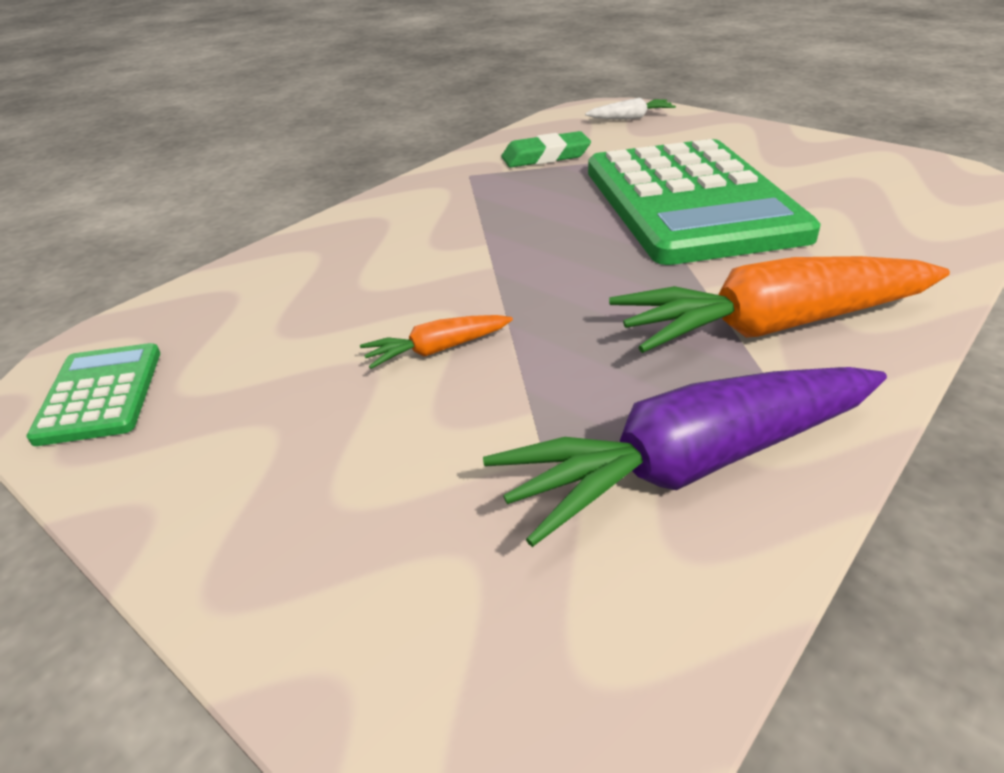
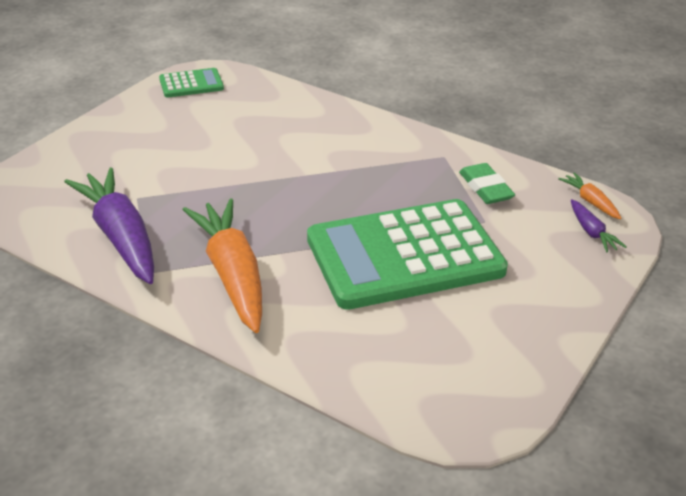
camera: 80 degrees right, 0 degrees up
(437, 350) = (217, 163): orange carrot -> orange carrot (590, 201)
(631, 118) = (591, 232): white carrot -> purple carrot

